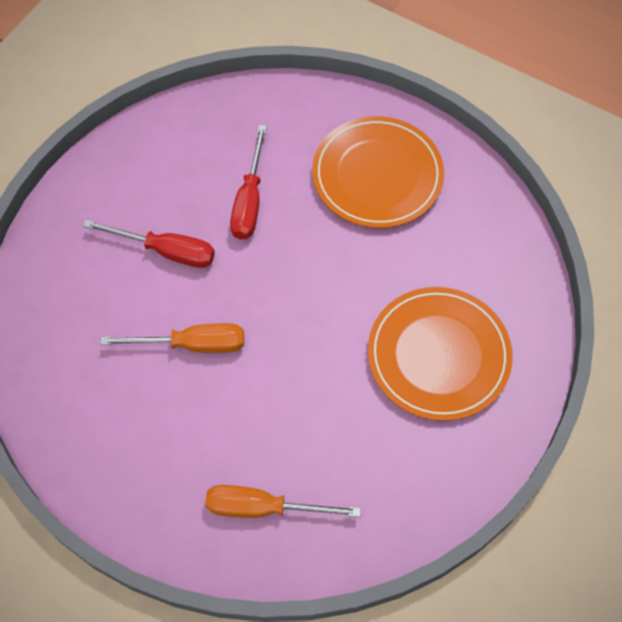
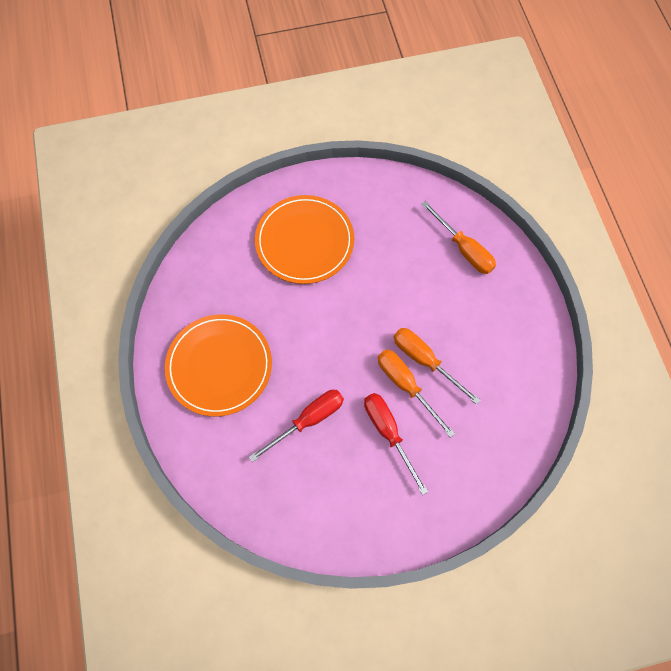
camera: 135 degrees left, 5 degrees up
(189, 305) = (406, 385): none -> orange screwdriver

